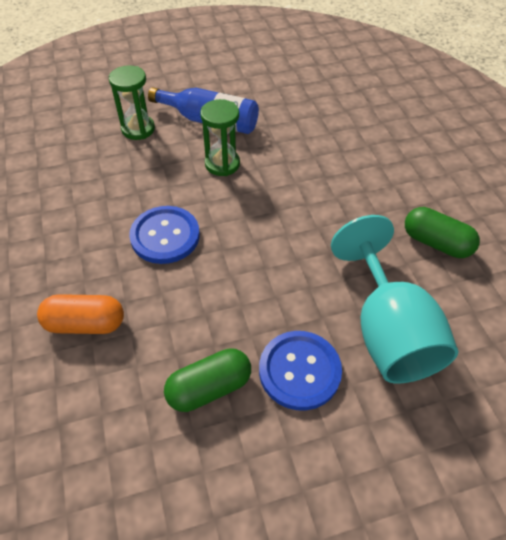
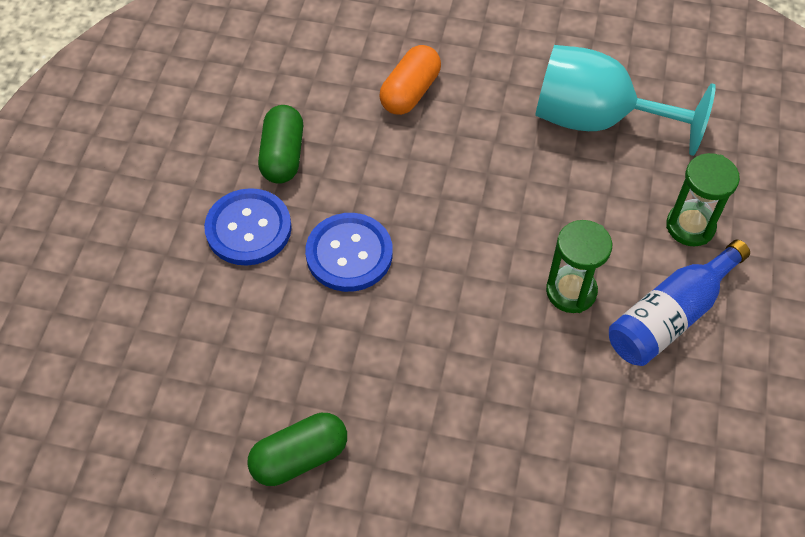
camera: 120 degrees right, 5 degrees up
(165, 236) = (482, 188): blue button -> blue button (349, 254)
(387, 331) = (232, 326): turquoise goblet -> turquoise goblet (597, 120)

